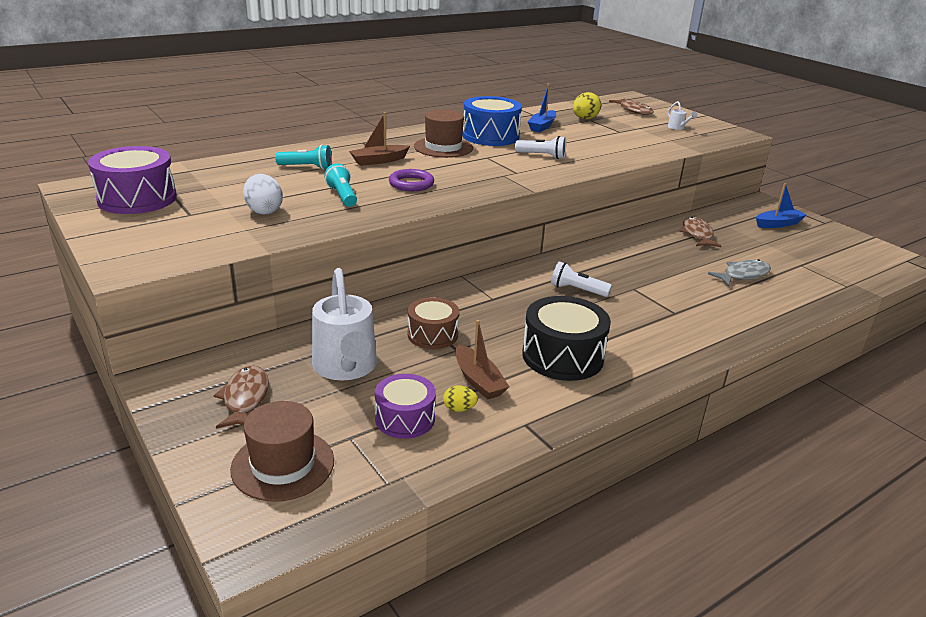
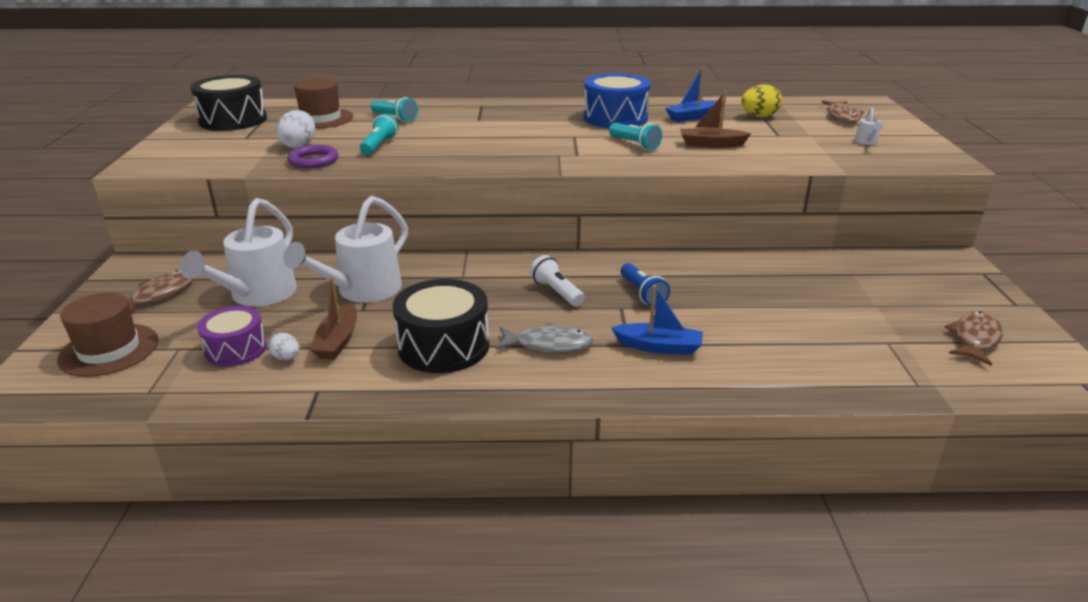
camera: 35 degrees right, 0 degrees up
(137, 199) = (233, 120): purple drum -> black drum
(379, 161) = (465, 123): brown boat -> brown boat (711, 144)
(411, 184) = (456, 147): purple ring -> purple ring (313, 161)
(432, 335) = (362, 291): brown drum -> white watering can
(443, 147) = (547, 121): brown hat -> brown hat (320, 118)
(459, 409) = (286, 357): yellow egg -> white egg
(542, 156) = (634, 144): white flashlight -> turquoise flashlight
(632, 274) = (642, 294): none -> blue flashlight
(697, 234) = (794, 274): brown fish -> brown fish (975, 339)
(743, 275) = (782, 331): grey fish -> grey fish (549, 344)
(778, 224) = (934, 289): blue boat -> blue boat (659, 347)

